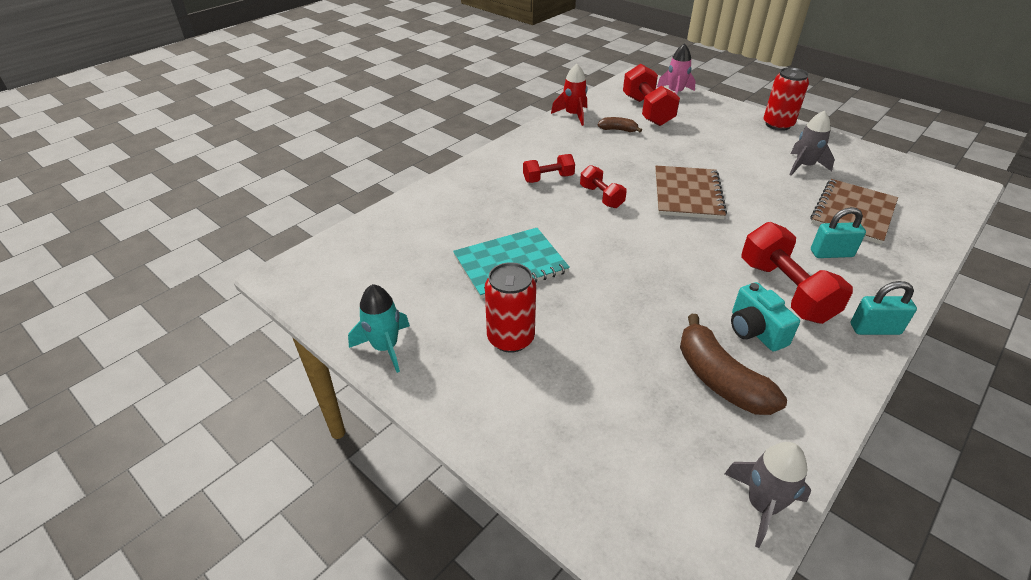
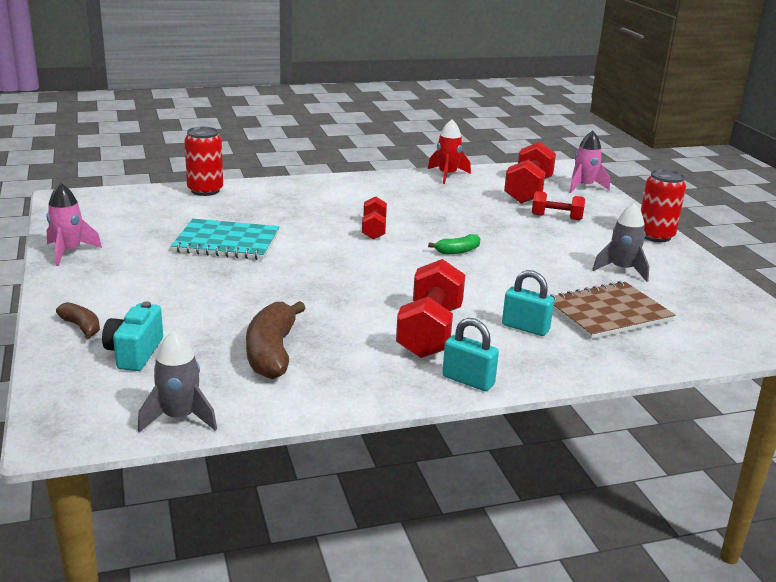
camera: 30 degrees right, 15 degrees down
(385, 347) = (69, 252): turquoise rocket -> pink rocket
(510, 338) = (157, 277): red can -> red can (205, 190)
(548, 178) = (348, 206): red dumbbell -> red dumbbell (556, 217)
(618, 130) = (472, 195): brown banana -> brown banana (81, 327)
(687, 194) = (457, 251): brown notebook -> green banana
(755, 331) = (354, 341): turquoise camera -> turquoise camera (134, 353)

